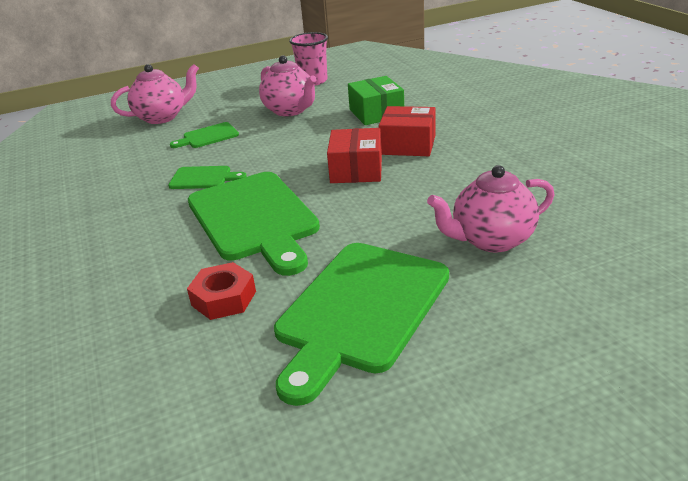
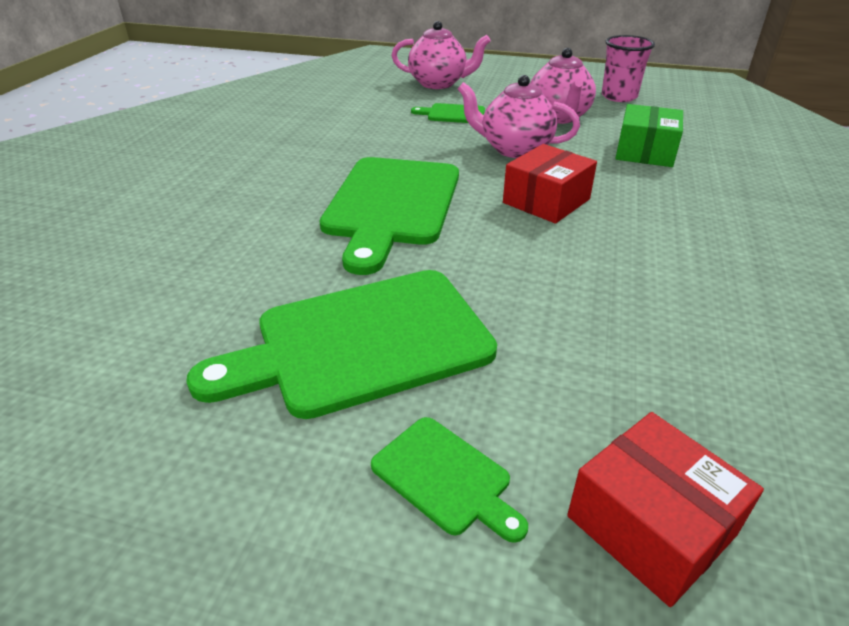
camera: 35 degrees right, 5 degrees up
(203, 178) = (400, 149): green cutting board -> green cutting board (445, 477)
(224, 298) = (273, 264): red nut -> none
(408, 145) = (636, 198): red box -> red box (650, 525)
(491, 240) = (595, 348): pink teapot -> pink teapot (514, 149)

